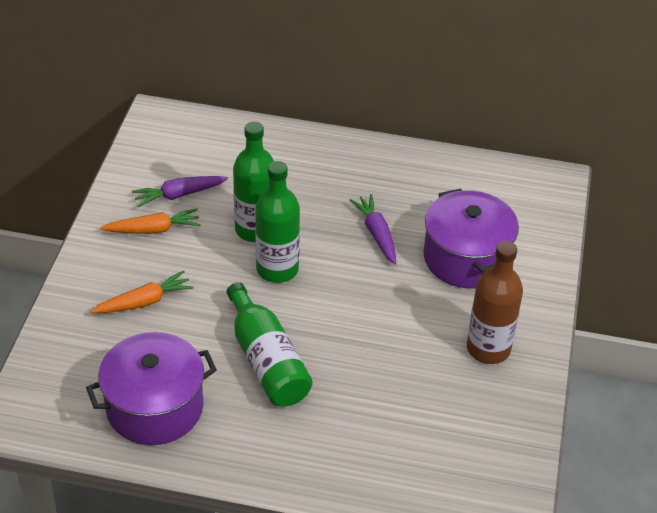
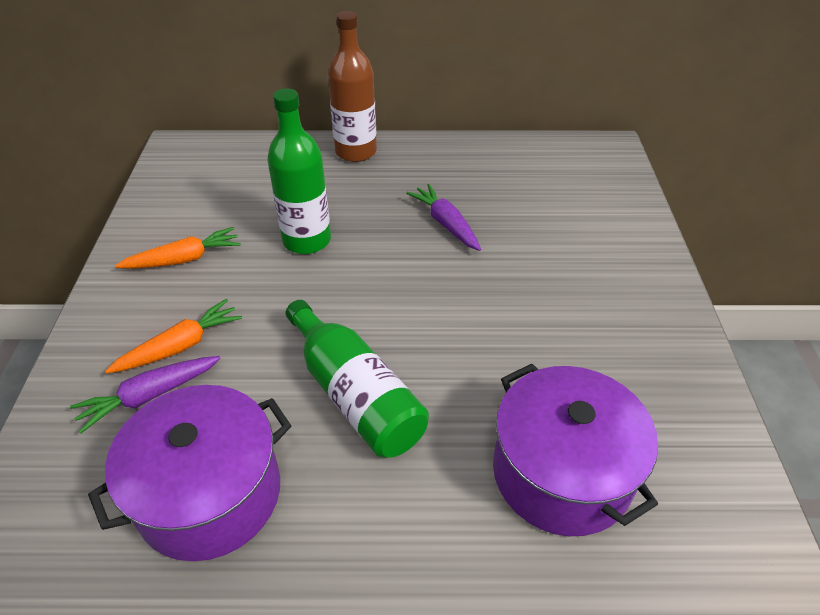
camera: 10 degrees left, 0 degrees up
(179, 195) = (210, 218): purple carrot -> purple carrot (149, 396)
(277, 269) = (342, 279): green bottle -> none
(466, 258) = (553, 233): purple pot -> purple pot (561, 472)
(488, 349) = (623, 329): brown bottle -> brown bottle (356, 152)

